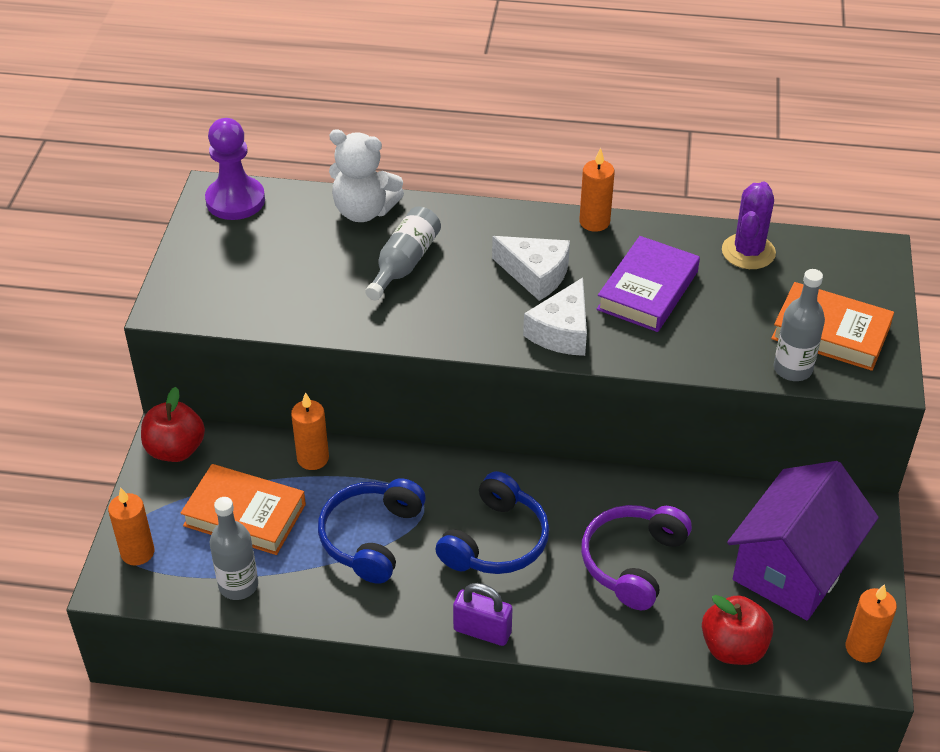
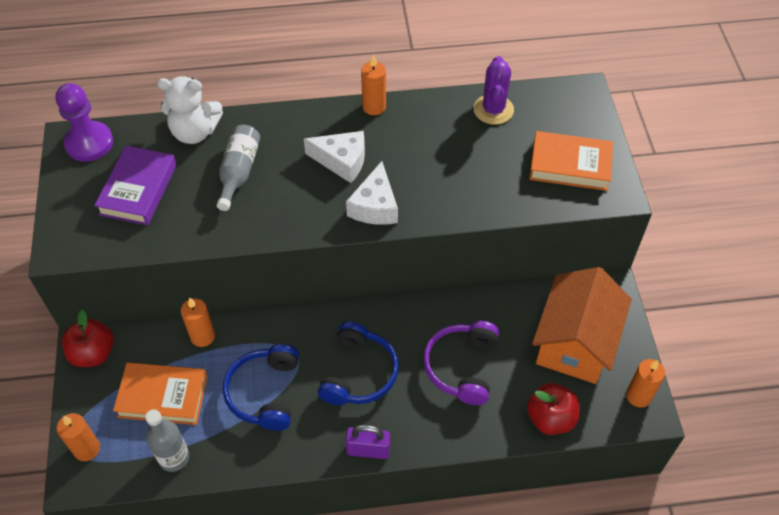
camera: 15 degrees left, 10 degrees up
(647, 290) = (429, 157): purple book -> purple book (138, 189)
(792, 369) = (551, 201): grey bottle -> none
(793, 566) = (575, 342): purple house -> orange house

